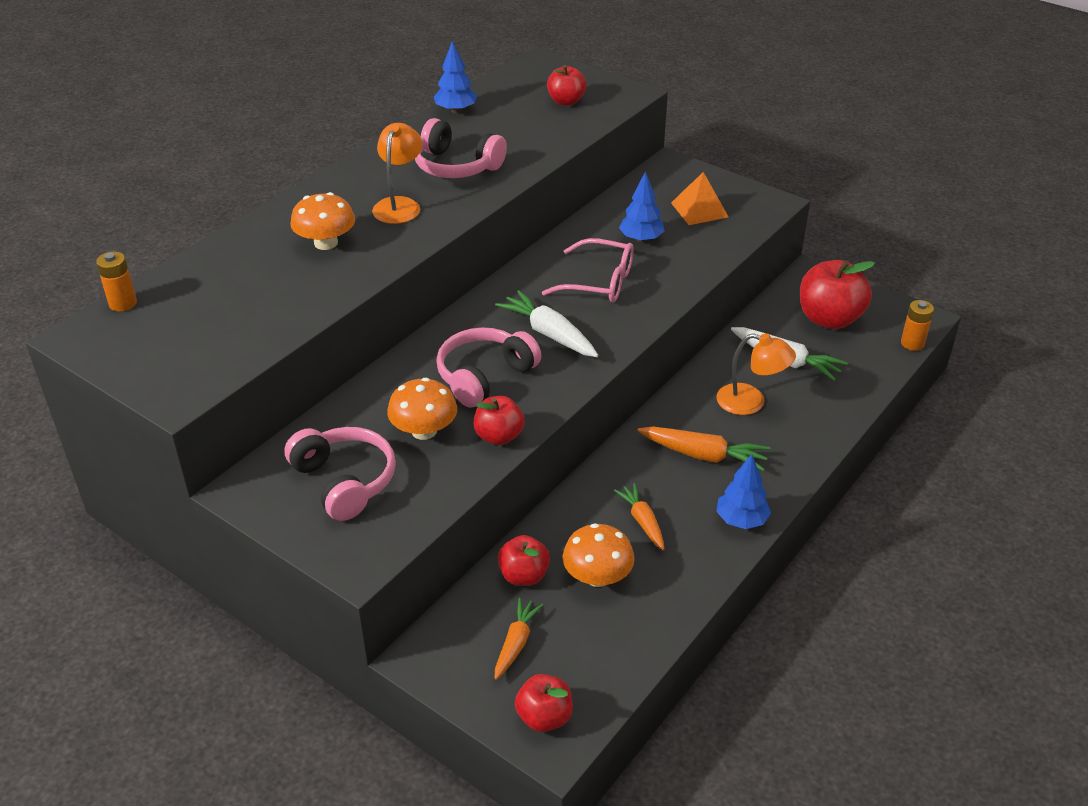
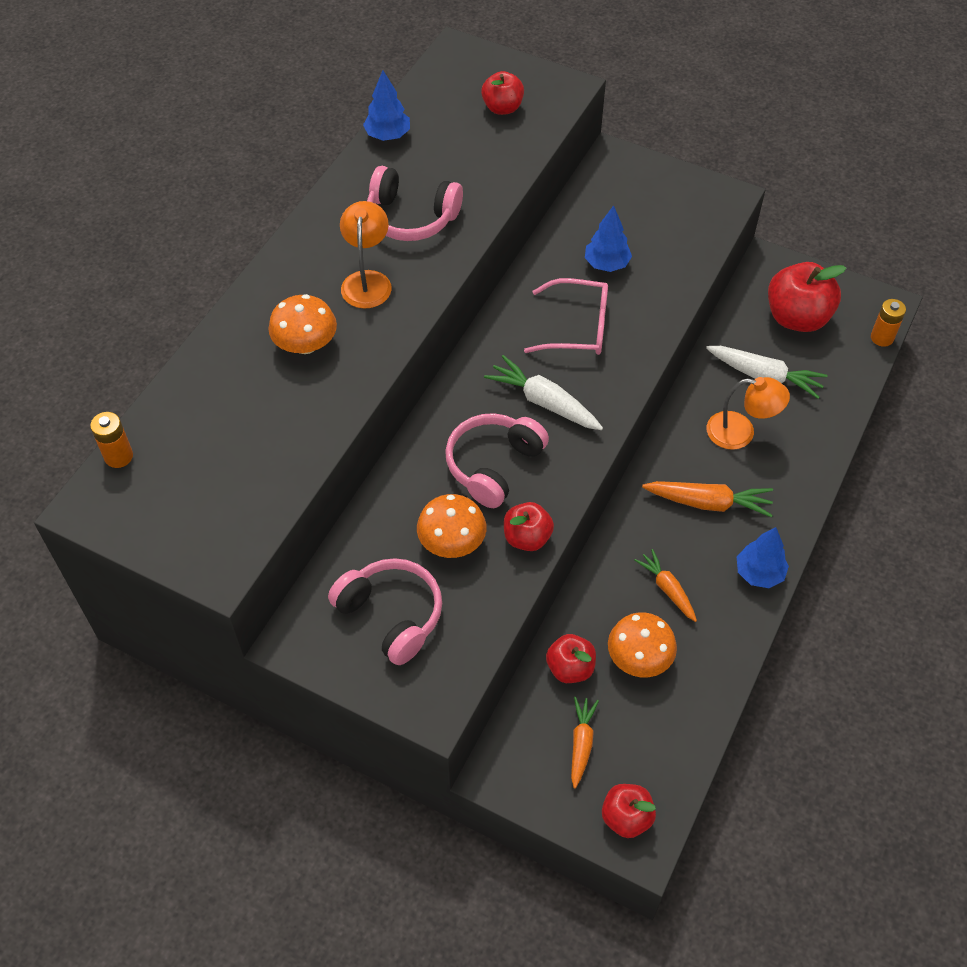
camera: 10 degrees left, 15 degrees up
(699, 209) = (657, 216): orange pyramid -> none

